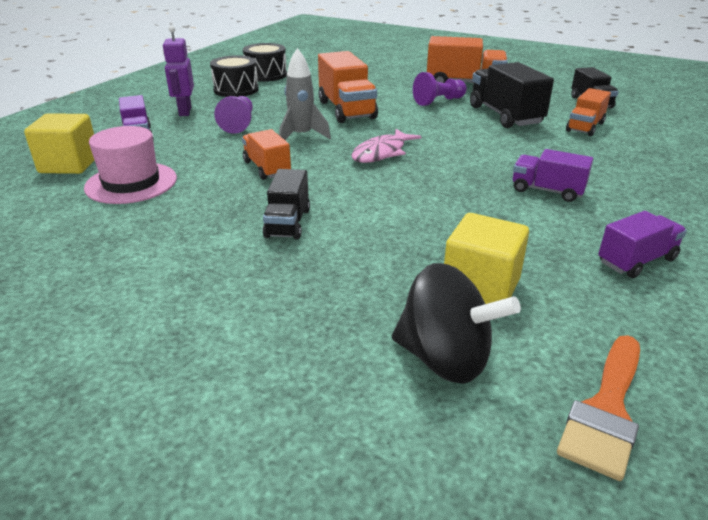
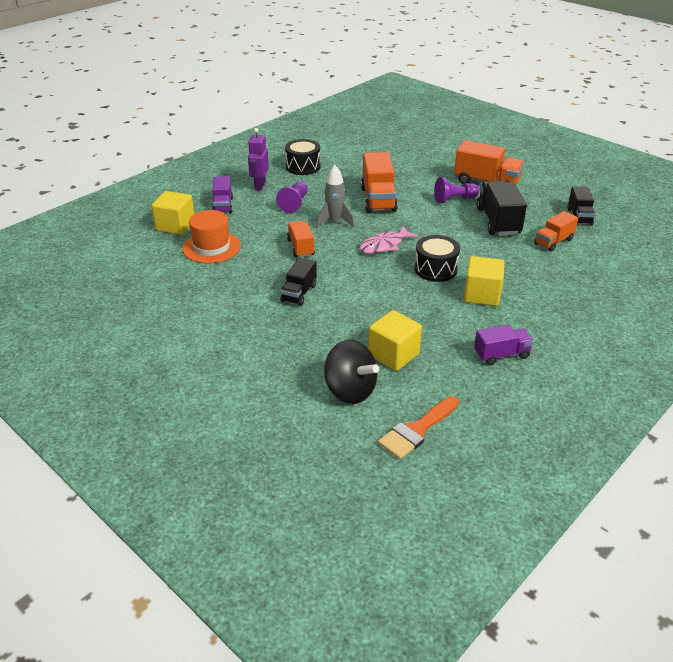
camera: 15 degrees right, 5 degrees up
(131, 183) = (211, 247): pink hat -> orange hat
(266, 75) = (331, 152): black drum -> black drum (435, 269)
(547, 191) = (481, 295): purple truck -> yellow cube

